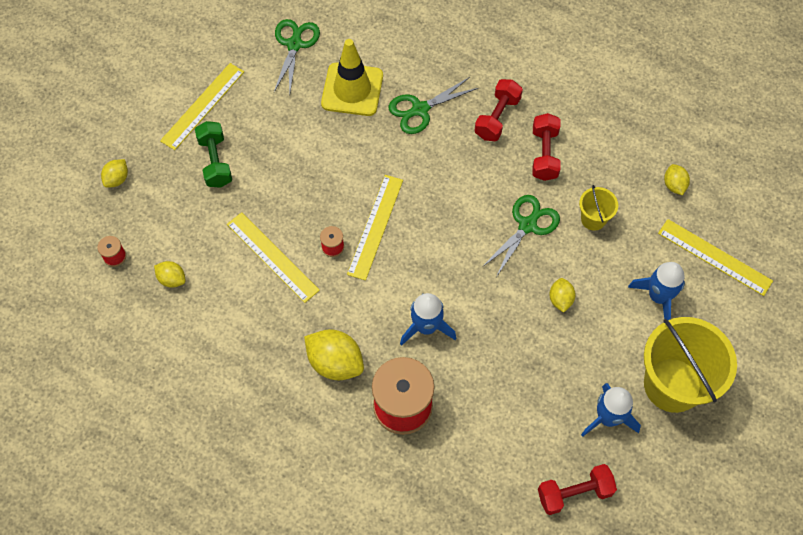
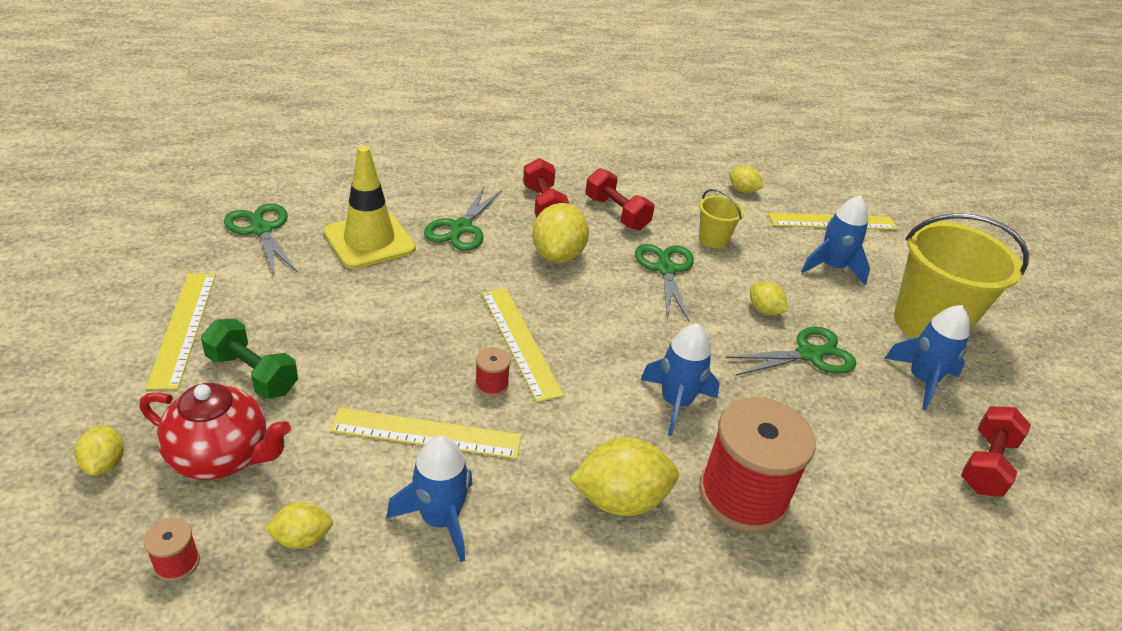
camera: 45 degrees left, 25 degrees down
(168, 208) = (222, 457): none -> red teapot
(239, 311) = (439, 519): none -> blue rocket
(464, 170) = (558, 255): none -> yellow lemon
(551, 350) = (809, 355): none -> green scissors

